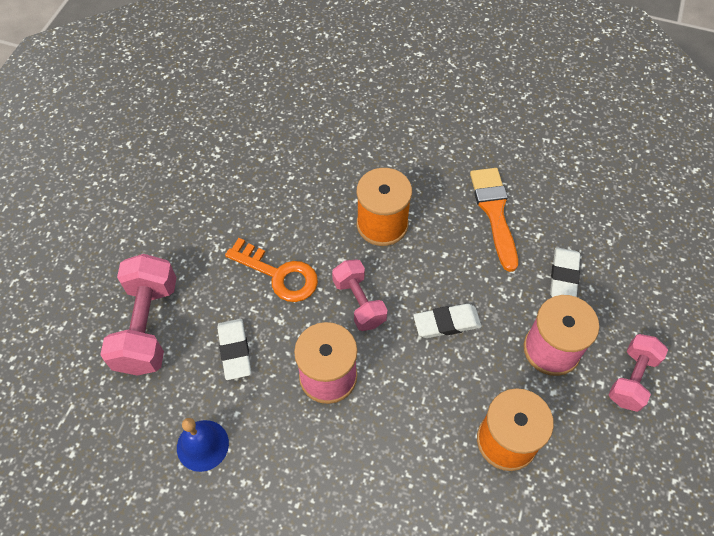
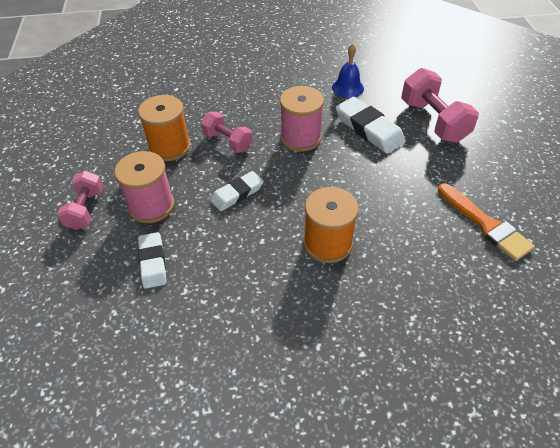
camera: 155 degrees right, 10 degrees down
(235, 350) = (368, 129): white eraser -> white eraser, size x1.56
(279, 274) = (378, 178): orange key -> none
(359, 302) = (308, 182): pink dumbbell -> pink dumbbell (227, 142)
(494, 212) = (234, 295): orange brush -> orange brush (486, 224)

